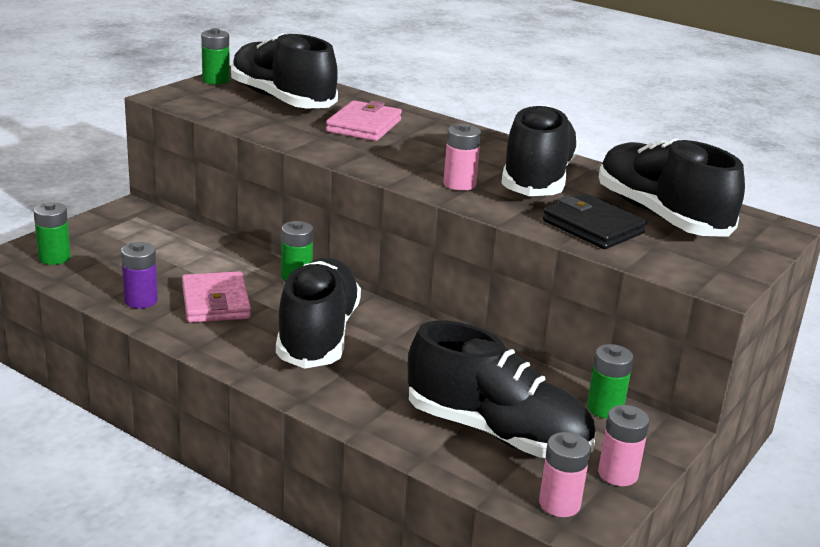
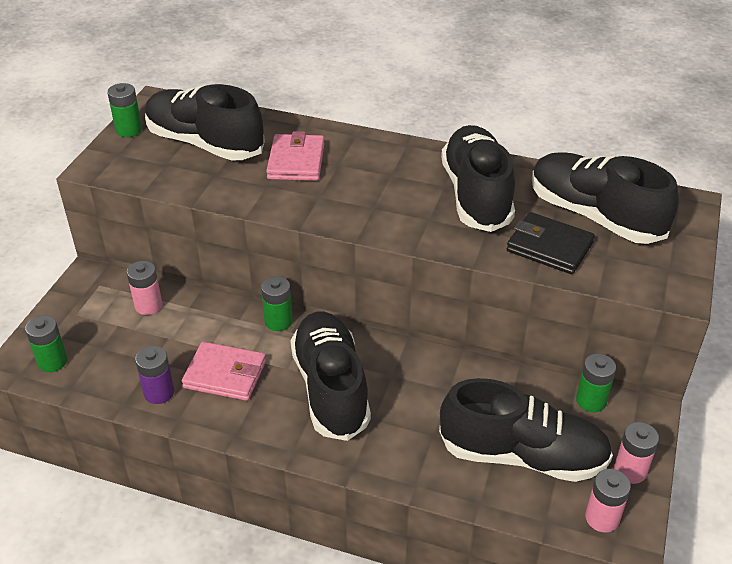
camera: 15 degrees left, 15 degrees up
(215, 302) = (225, 374): pink wallet -> pink wallet turned 45 degrees counterclockwise
(459, 184) = (416, 221): pink battery -> pink battery (148, 305)

